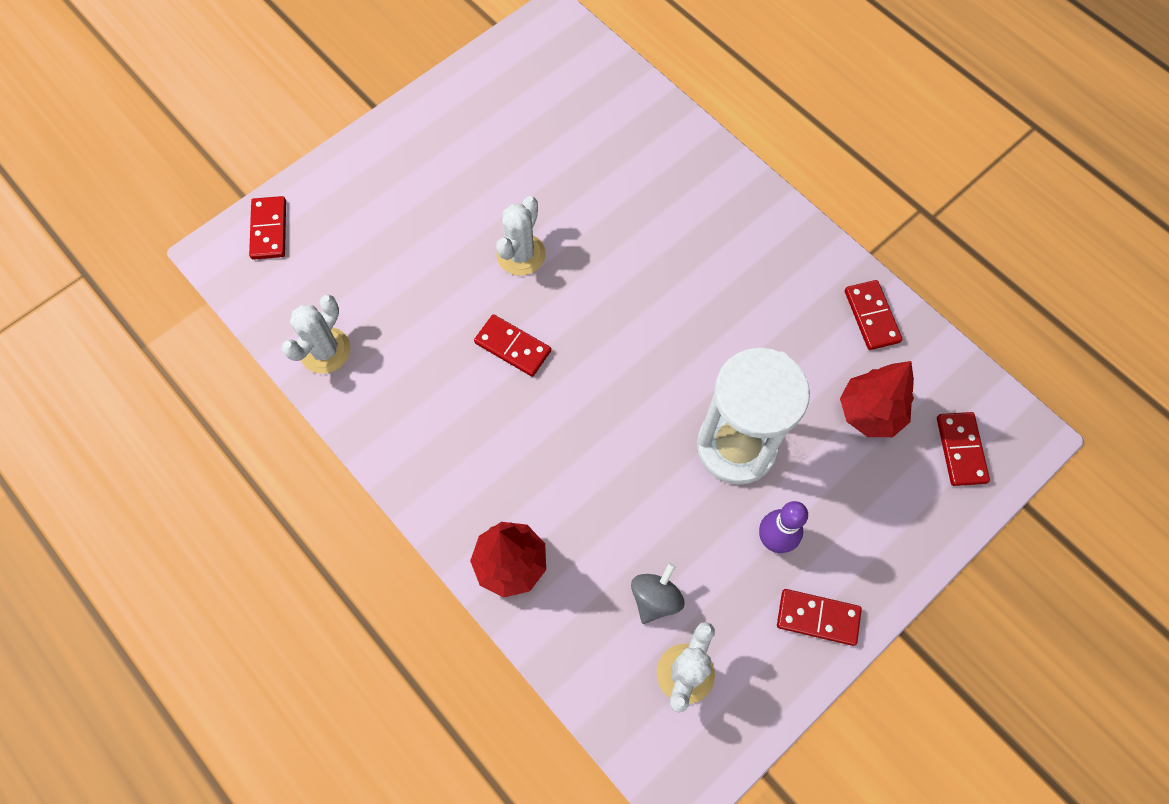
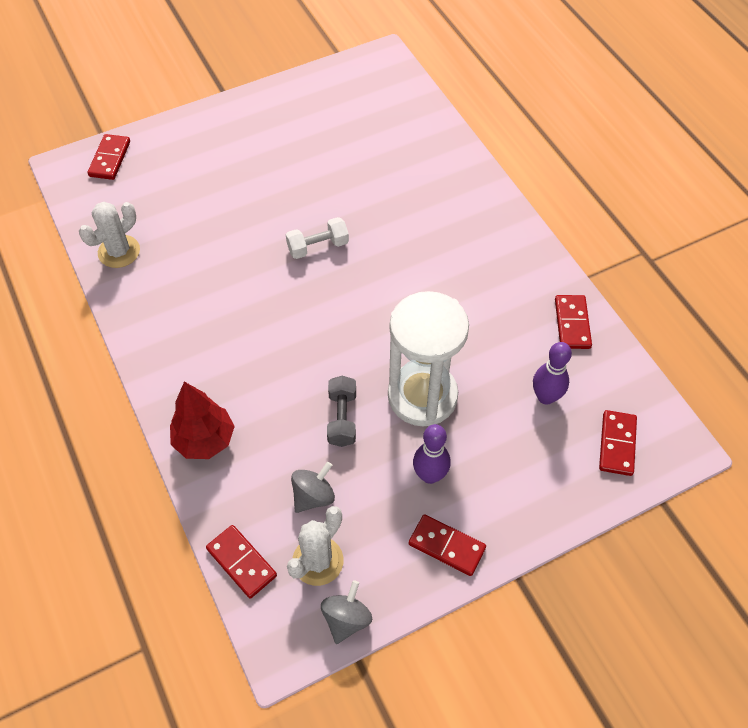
camera: 15 degrees right, 10 degrees down
(513, 347) = (266, 281): red domino -> red domino (241, 562)
(521, 254) = (297, 216): white cactus -> none
(558, 288) = (318, 247): none -> white dumbbell
(656, 496) = (342, 418): none -> grey dumbbell
(738, 731) = (346, 619): none -> grey spinning top
(869, 413) = (546, 397): red tree -> purple bowling pin

